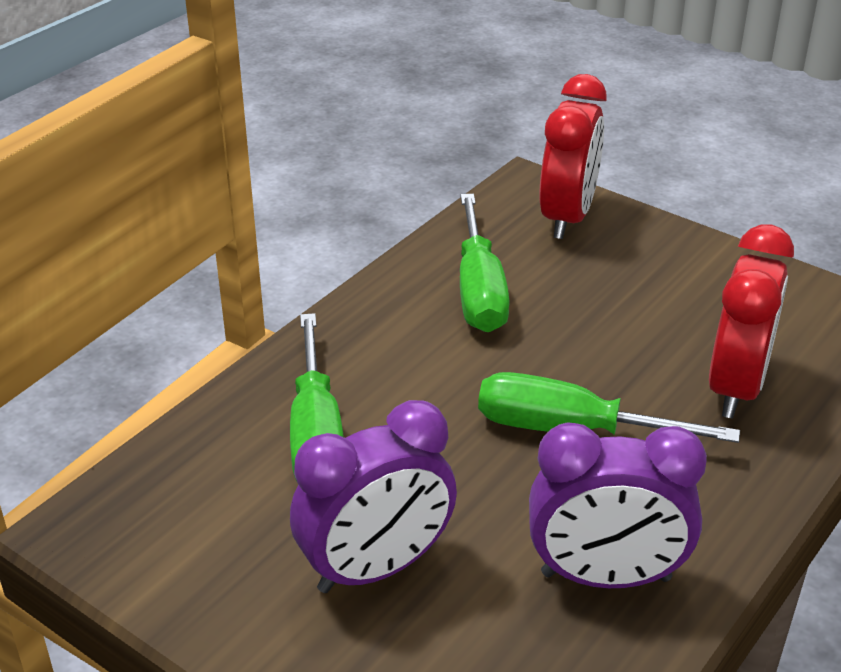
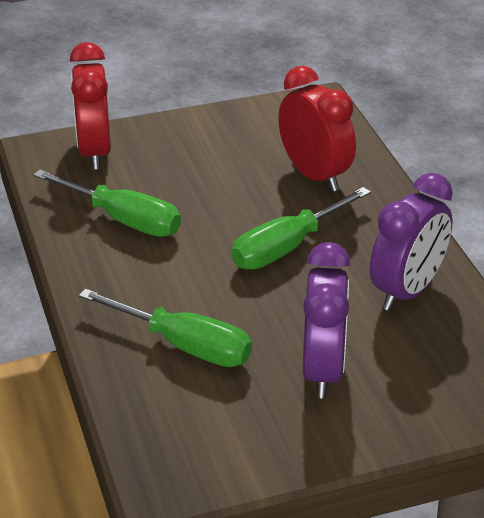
camera: 55 degrees left, 0 degrees up
(567, 217) = (94, 152): red clock -> red clock turned 150 degrees counterclockwise

